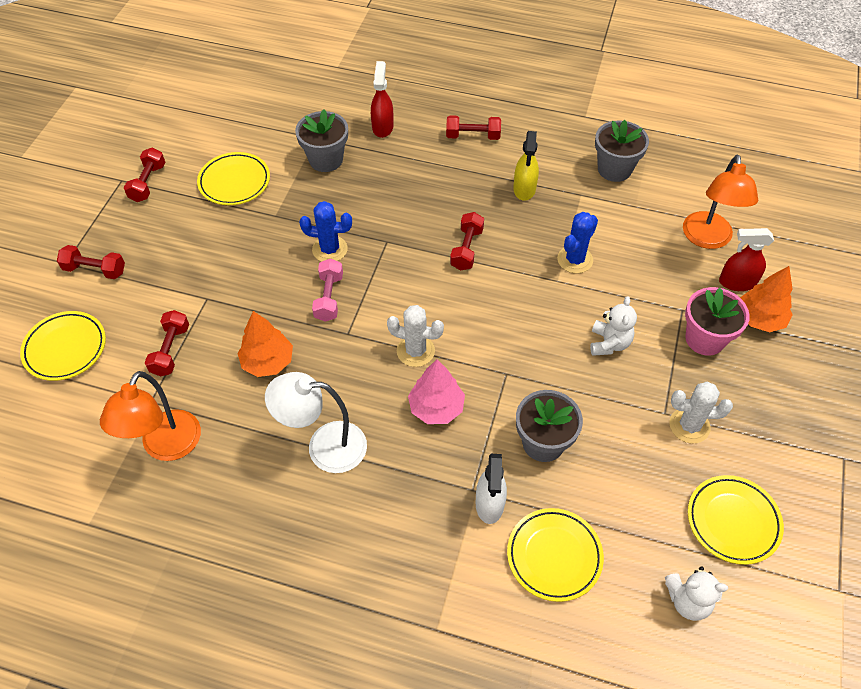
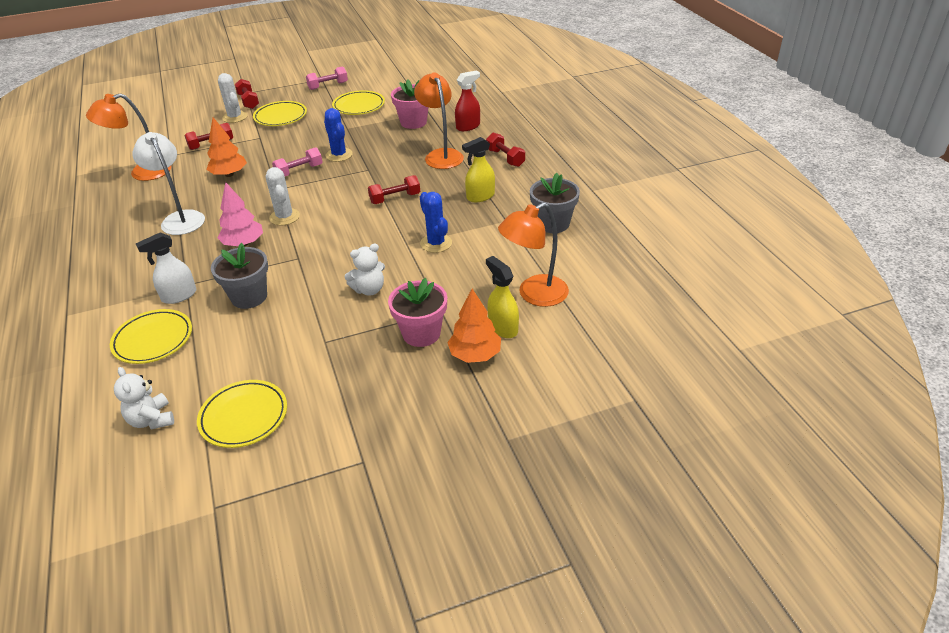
camera: 55 degrees right, 15 degrees down
(65, 348) = (186, 118): yellow plate -> yellow plate (280, 117)
(148, 183) = (328, 86): red dumbbell -> pink dumbbell
(326, 160) = (413, 122): grey flower pot -> pink flower pot
(418, 175) = (441, 155): none -> orange lamp
(575, 260) = (436, 243): blue cactus -> blue cactus turned 60 degrees clockwise
(689, 425) = (322, 358): white cactus -> white cactus (235, 117)
(737, 282) = (503, 328): red spray bottle -> yellow spray bottle

